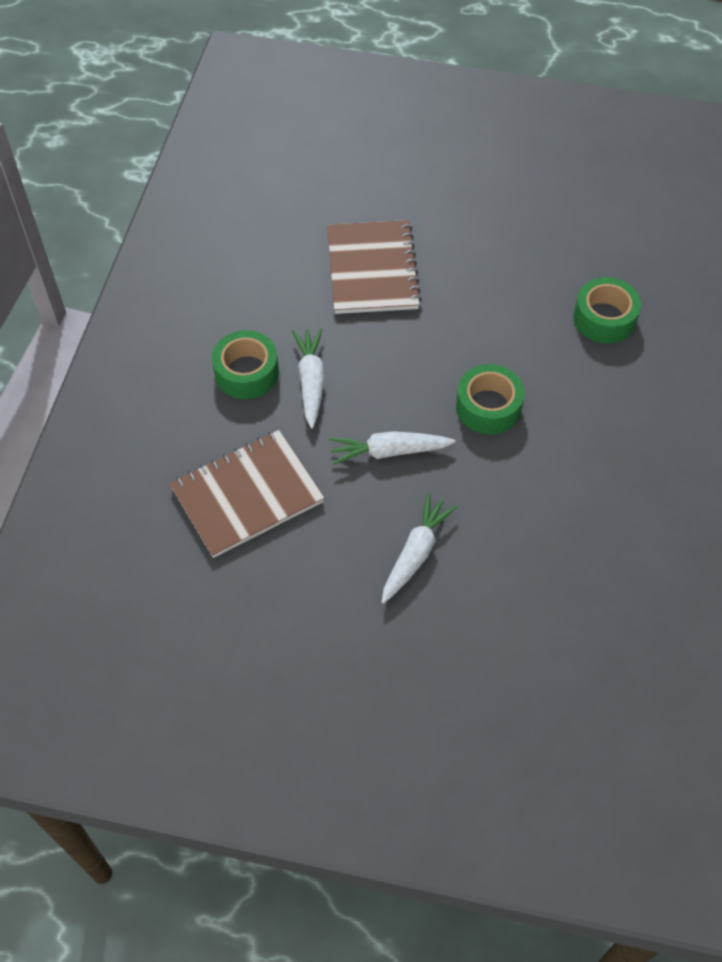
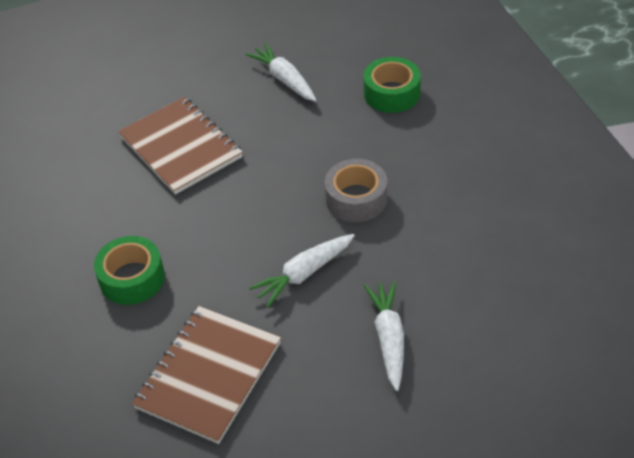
camera: 30 degrees left, 10 degrees down
(311, 381) = (195, 256): white carrot -> white carrot (284, 79)
(488, 407) = (356, 199): green tape -> grey tape

